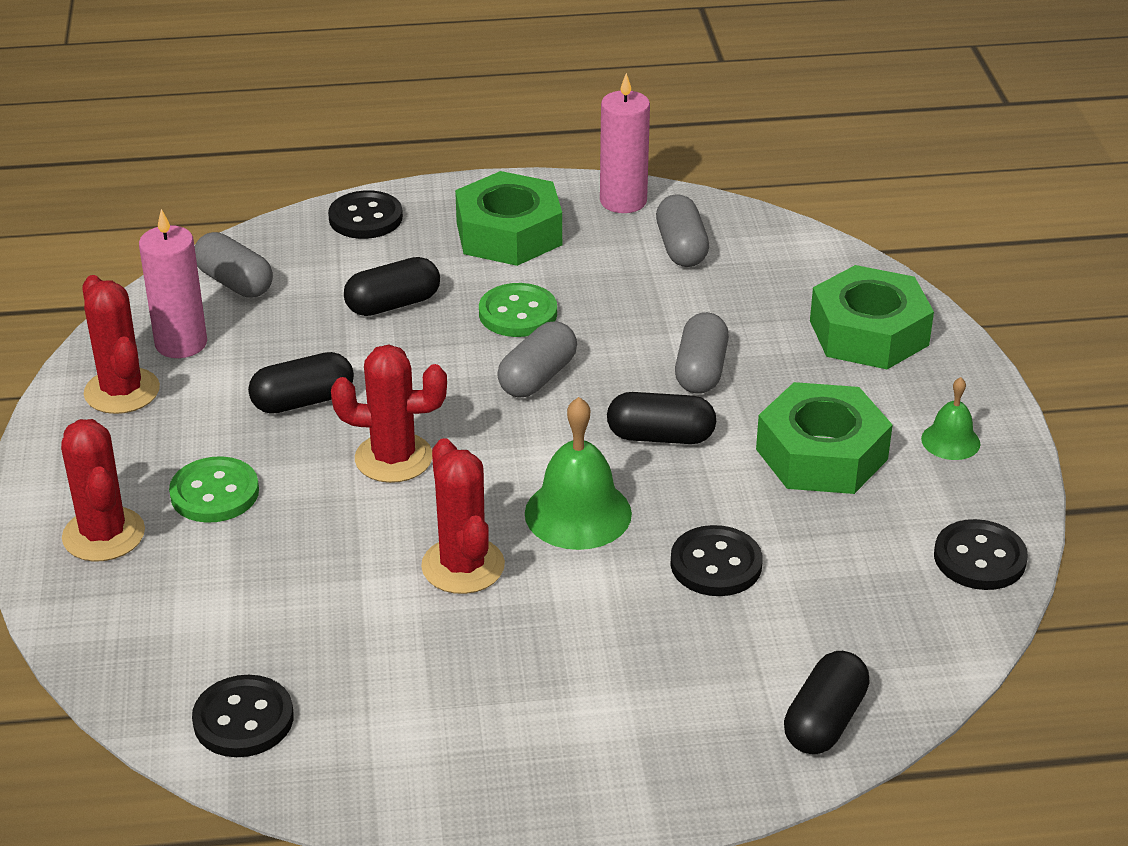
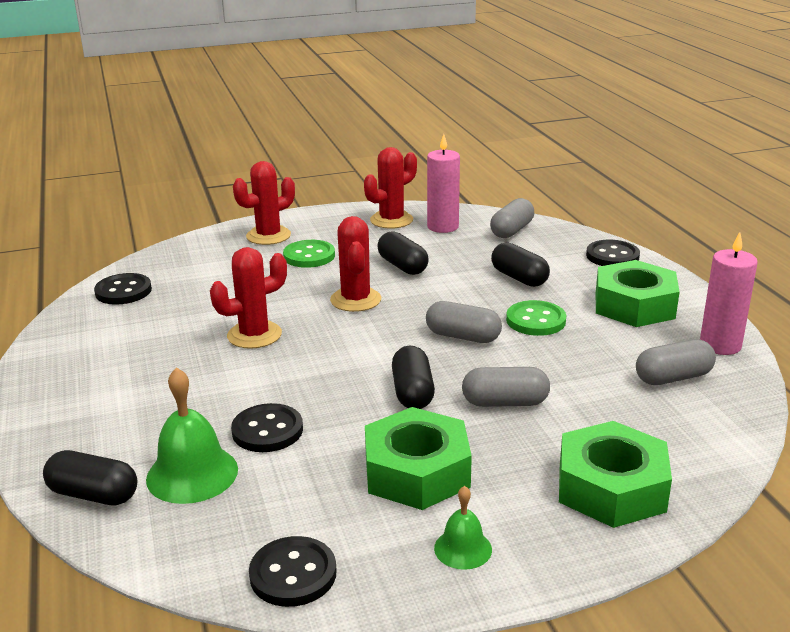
camera: 80 degrees right, 10 degrees down
(578, 513) = (315, 368): green bell -> green bell (192, 474)

